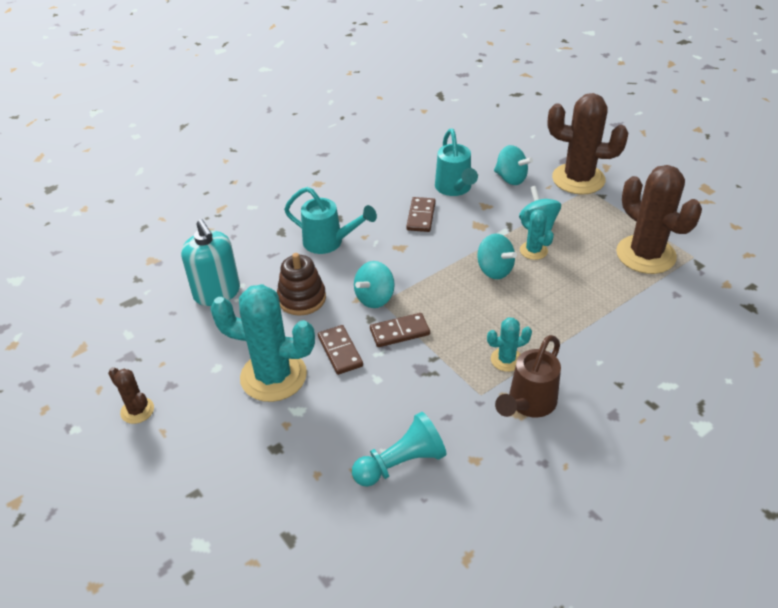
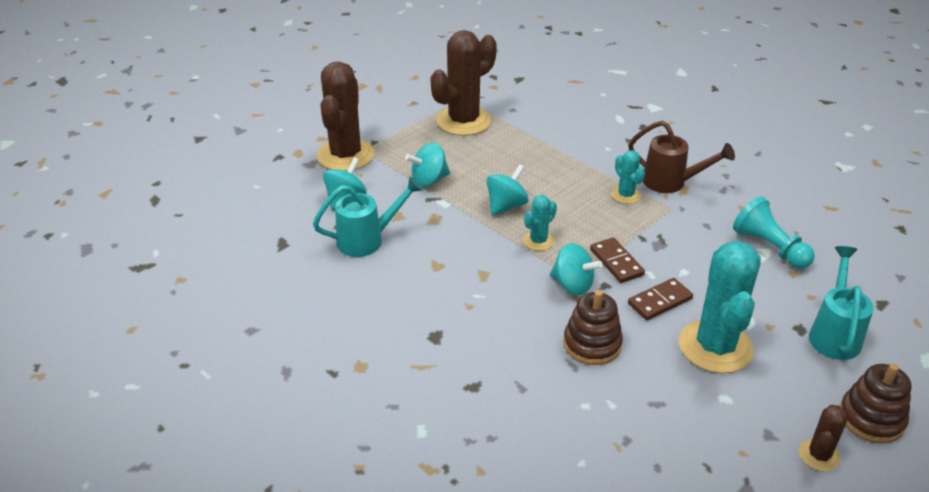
camera: 100 degrees left, 5 degrees down
(154, 463) = (871, 418): none -> brown stacking toy
(217, 293) = (607, 427): turquoise soap dispenser -> none
(329, 242) = (486, 335): turquoise watering can -> turquoise watering can (834, 333)
(421, 216) = (424, 263): brown domino -> none
(533, 250) = (470, 182): turquoise cactus -> turquoise cactus (538, 241)

